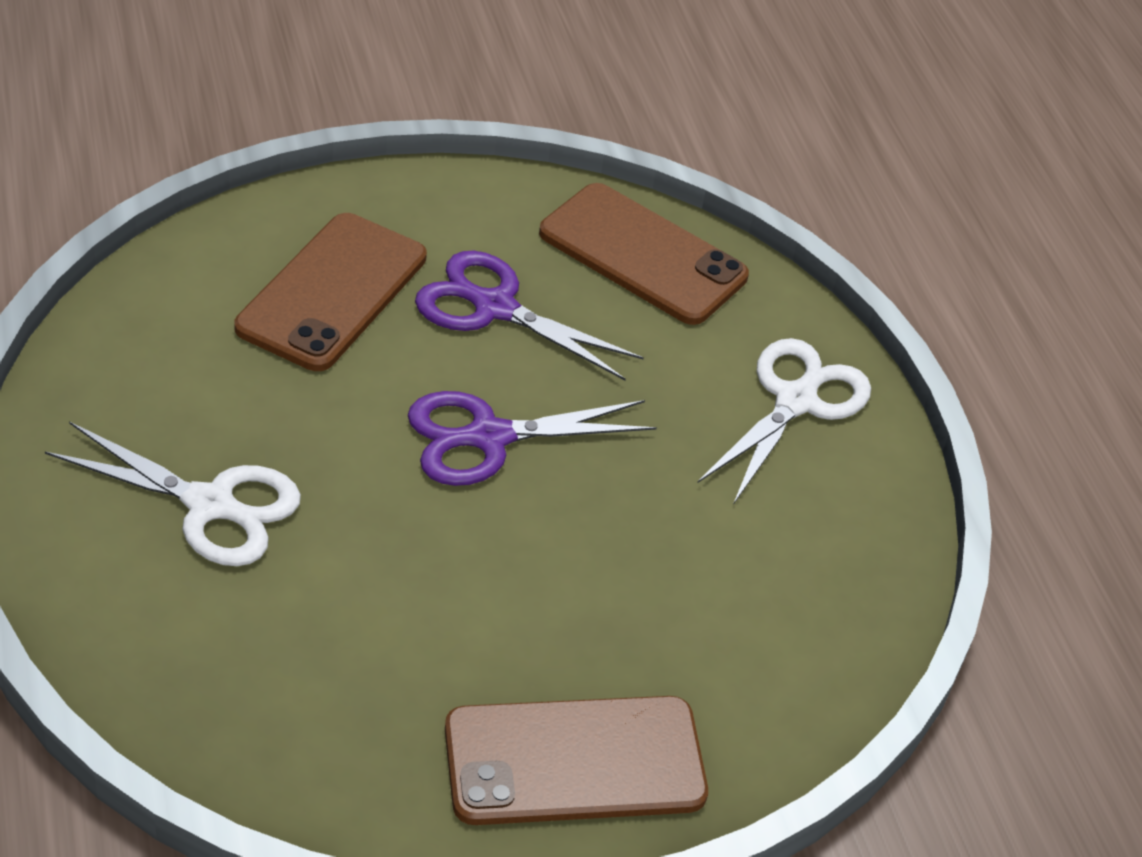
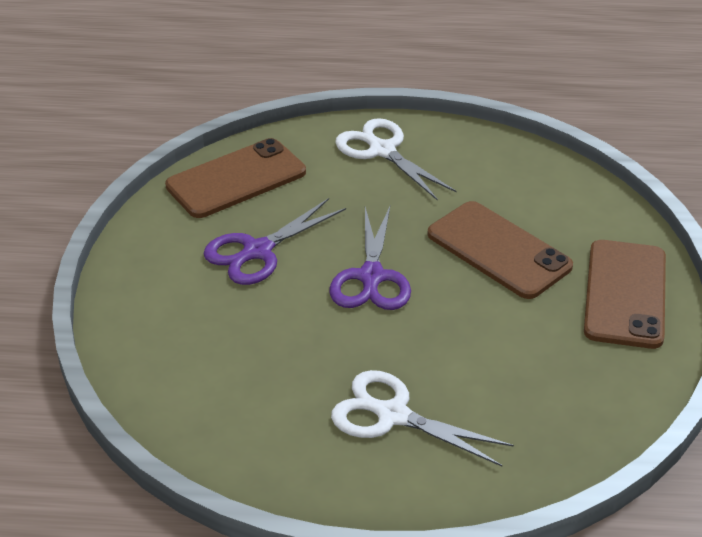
camera: 65 degrees left, 5 degrees down
(211, 505) = (392, 415): white scissors -> white scissors turned 105 degrees counterclockwise
(332, 292) = (211, 323): brown phone -> brown phone (498, 250)

